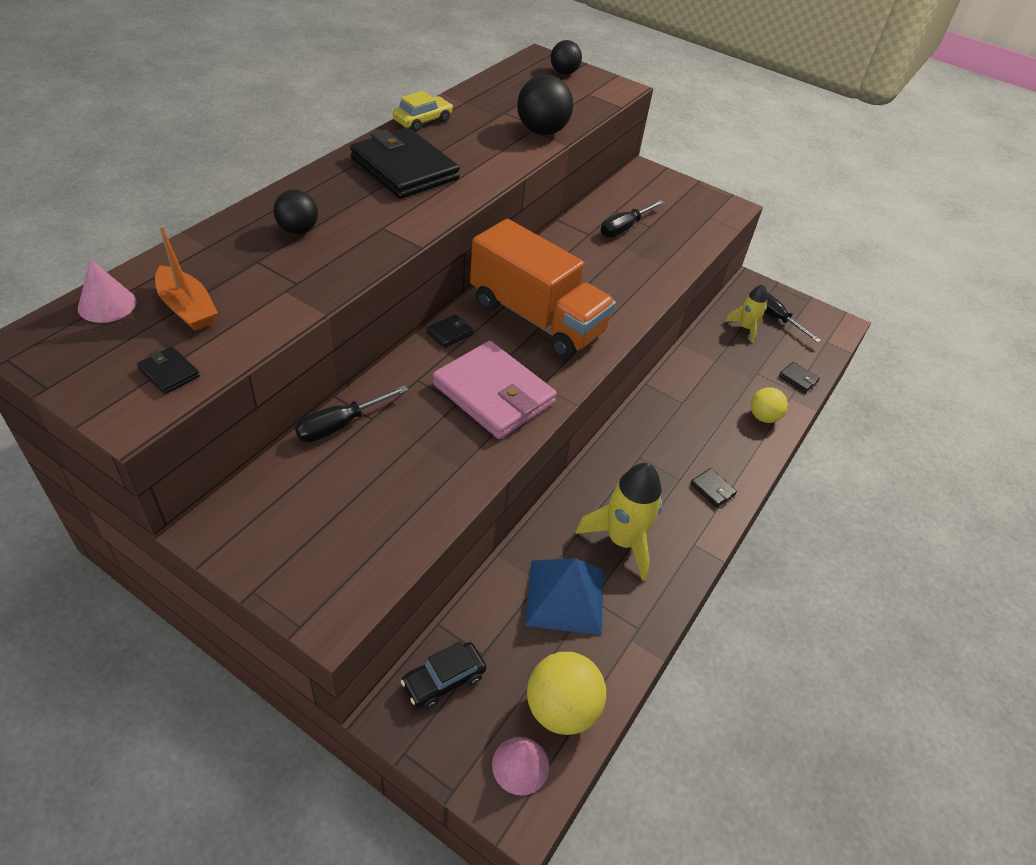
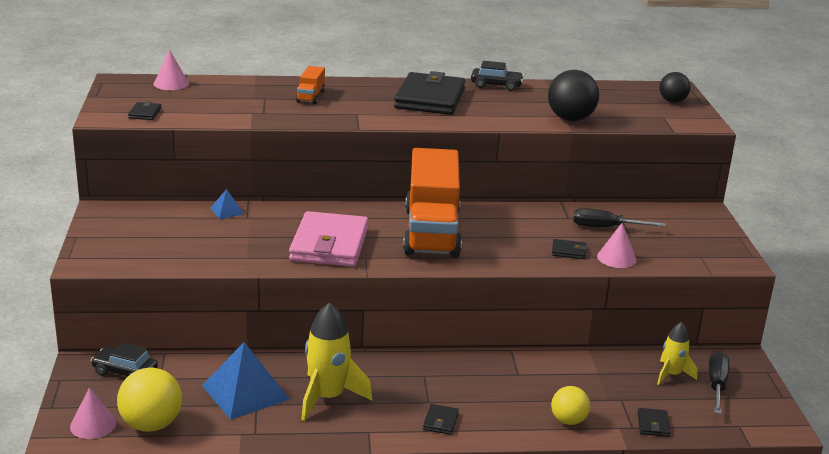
camera: 55 degrees right, 20 degrees down
(187, 308) = (198, 99): orange boat -> none
(298, 230) = (310, 96): black ball -> orange truck
(340, 425) = (227, 211): black screwdriver -> blue pyramid
(422, 121) = (496, 85): yellow car -> black car
(449, 333) = (363, 210): black wallet -> black wallet (568, 251)
(676, 254) = (616, 258): none -> pink cone

